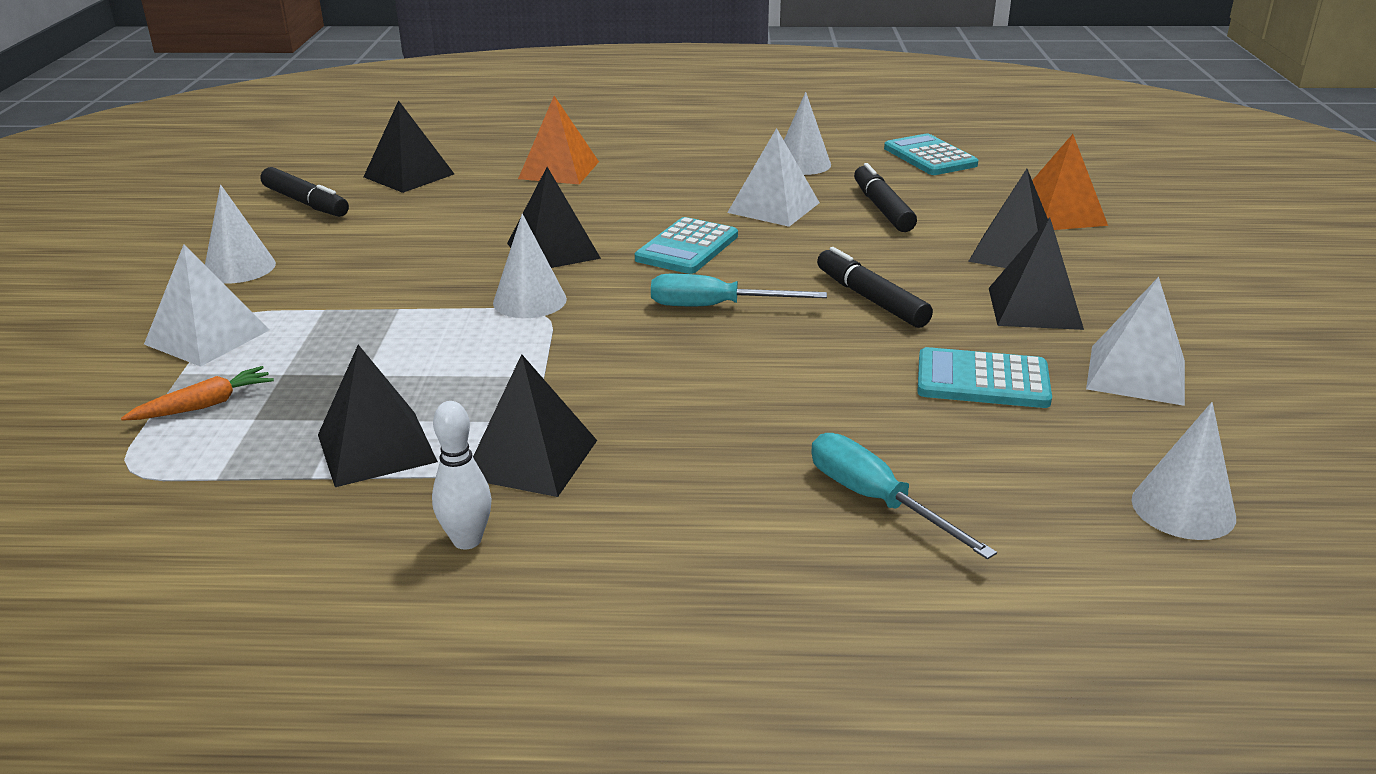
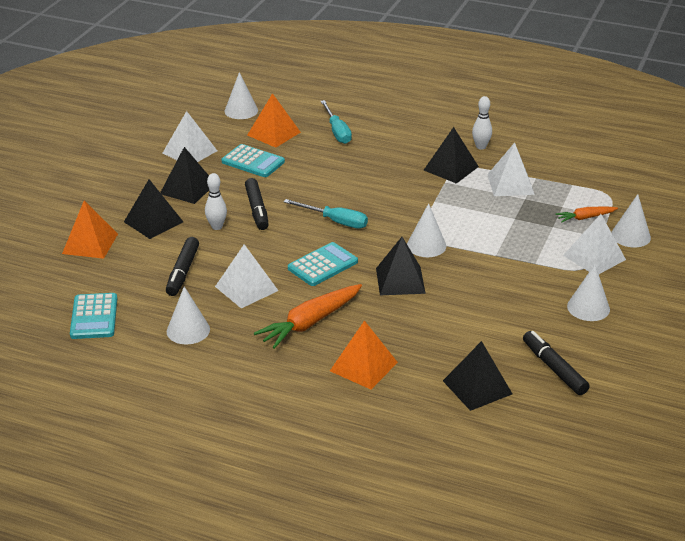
camera: 160 degrees left, 5 degrees up
(113, 387) = (630, 236): none -> white cone
(376, 448) = (510, 184): black pyramid -> white pyramid
(655, 192) = (310, 323): none -> orange carrot
(906, 264) = (217, 227): none -> white bowling pin
(1021, 458) = (273, 133): none -> orange pyramid

